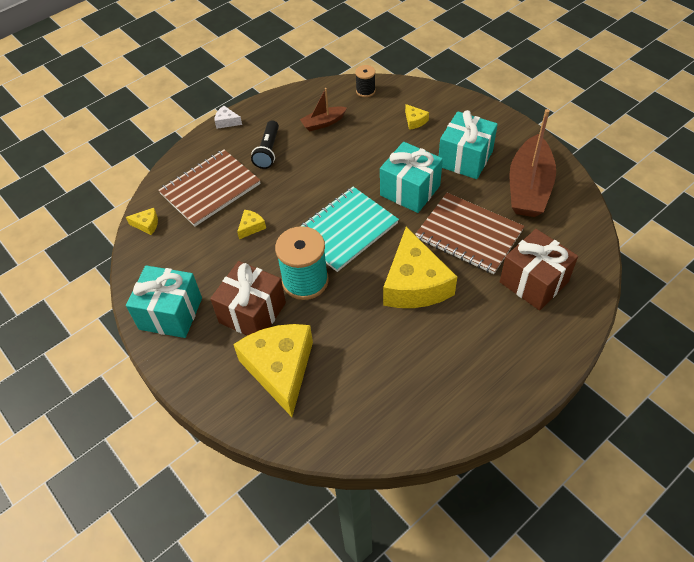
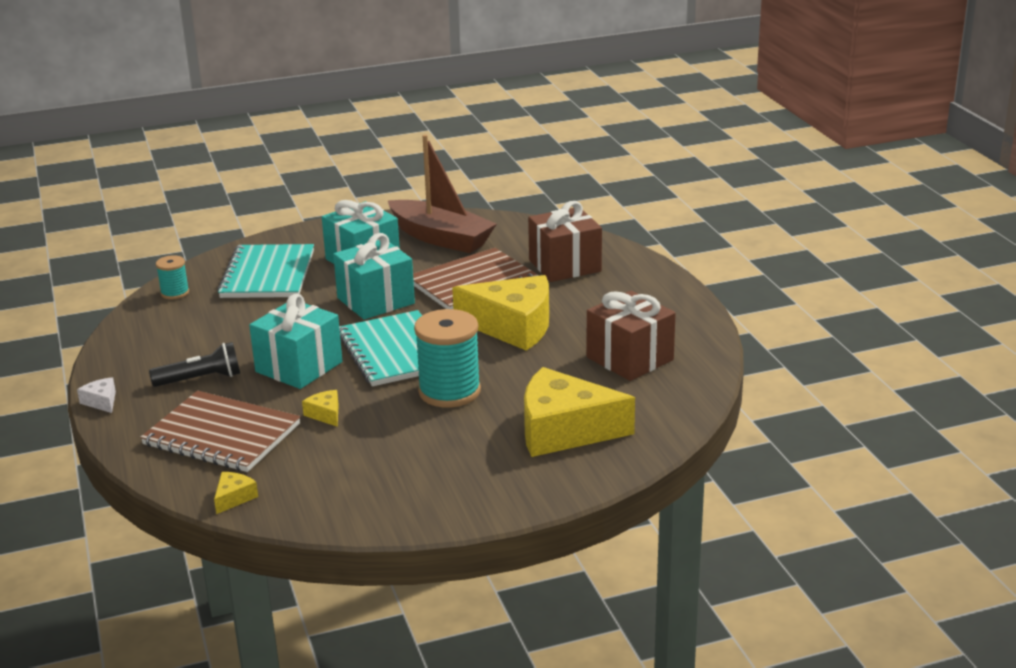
camera: 70 degrees left, 25 degrees down
(170, 313) = (416, 498): turquoise gift -> turquoise gift (299, 367)
(210, 189) = (222, 435): brown notebook -> brown notebook turned 45 degrees counterclockwise
(227, 122) = (101, 401): white cheese -> white cheese turned 105 degrees clockwise
(252, 313) = (467, 435): brown gift -> brown gift (630, 358)
(268, 151) = (201, 379): black flashlight -> black flashlight turned 45 degrees counterclockwise
(323, 123) = (197, 331): brown boat -> none
(365, 91) = (175, 293): black spool -> turquoise spool
(415, 121) = (268, 274): yellow cheese -> turquoise notebook

